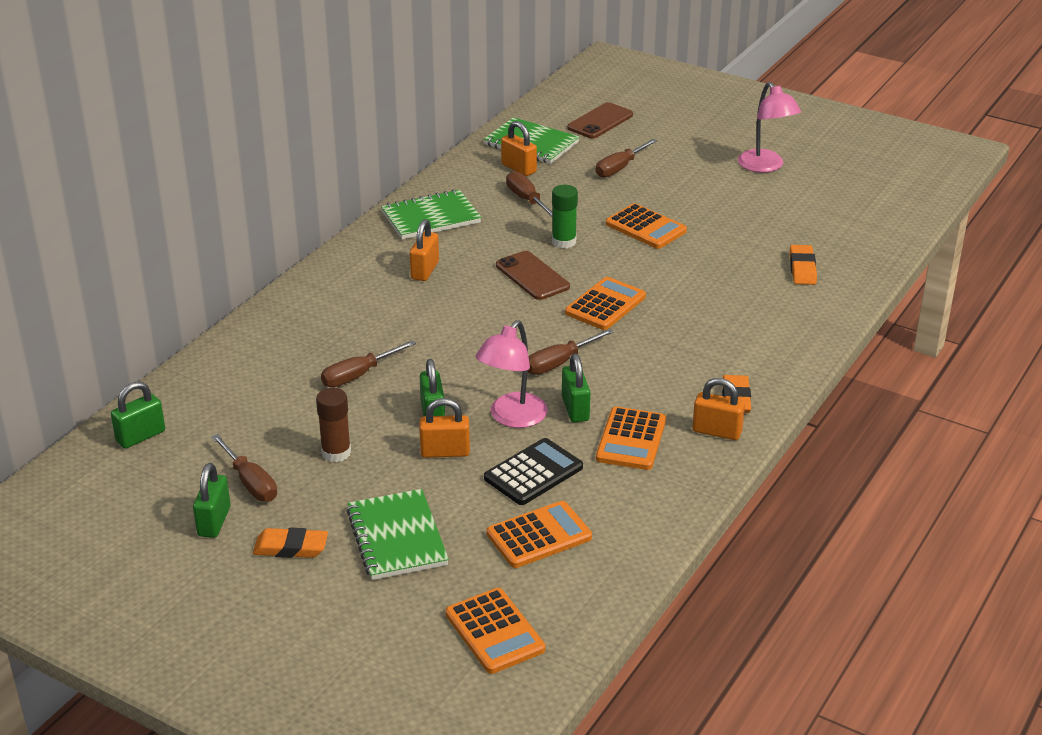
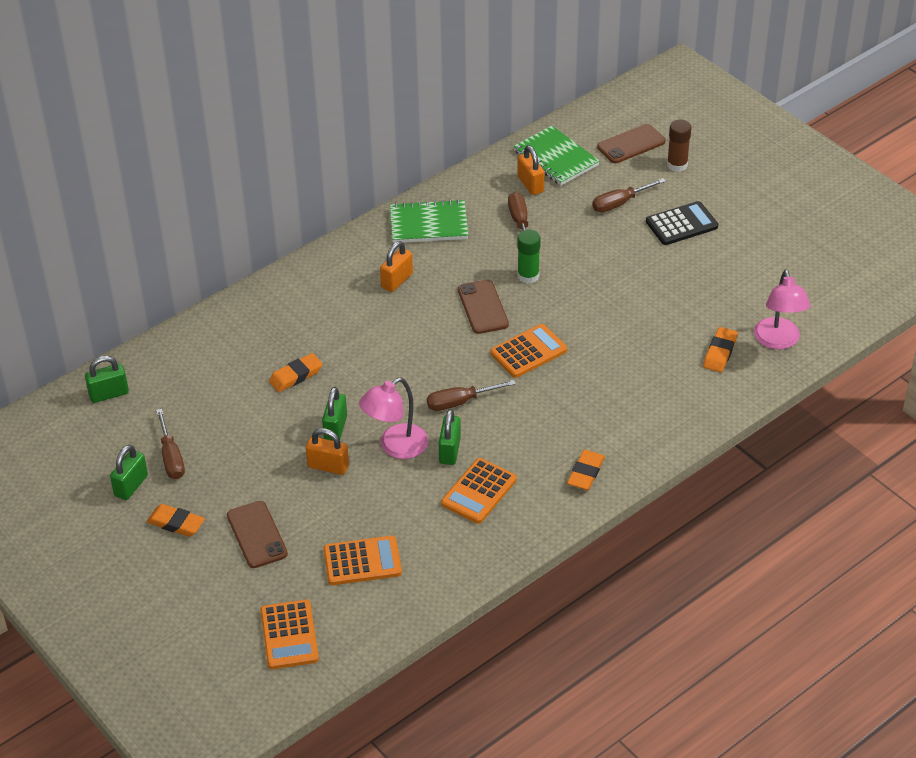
camera: 20 degrees right, 10 degrees up
(336, 453) = (246, 446): brown glue stick -> brown glue stick (677, 165)
(359, 375) = (296, 376): brown screwdriver -> orange eraser
(397, 537) = (256, 535): green notebook -> brown phone
(533, 473) = (386, 503): black calculator -> black calculator (681, 224)
(646, 227) = (607, 276): orange calculator -> none
(717, 431) = (552, 501): orange padlock -> none
(765, 166) = (753, 230): pink lamp -> pink lamp (778, 341)

